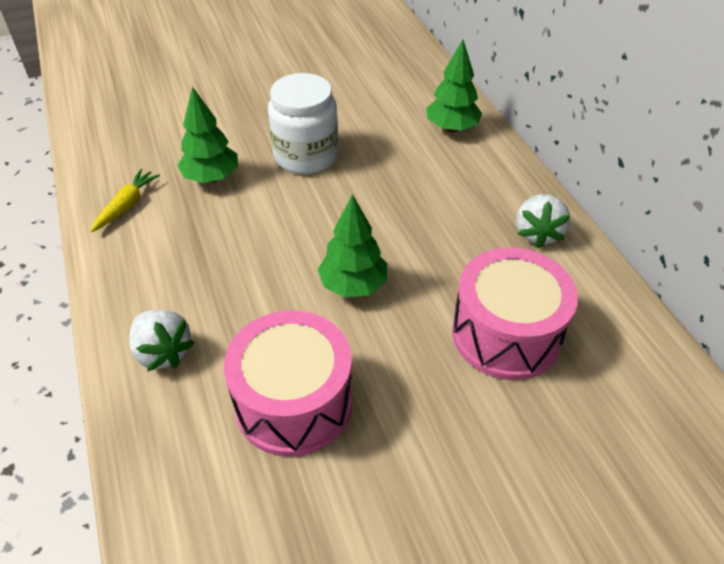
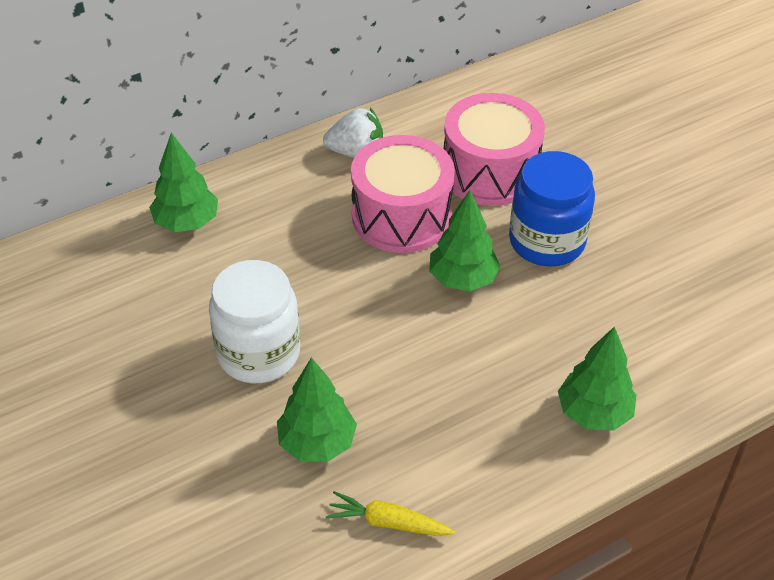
camera: 100 degrees left, 0 degrees up
(163, 352) = (594, 413): white strawberry -> green tree
(293, 402) = (611, 301): pink drum -> pink drum (401, 216)
(392, 363) = (546, 241): none -> blue jar

